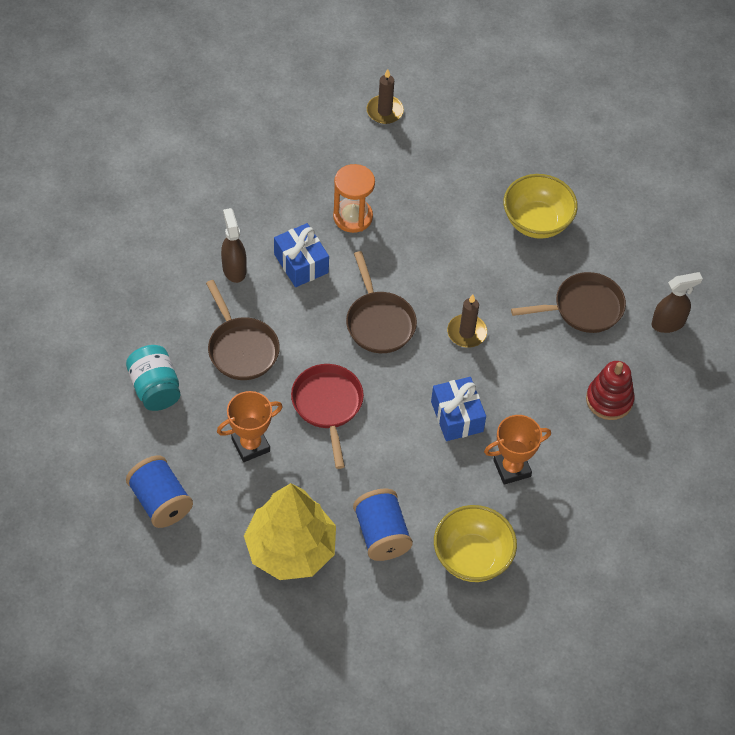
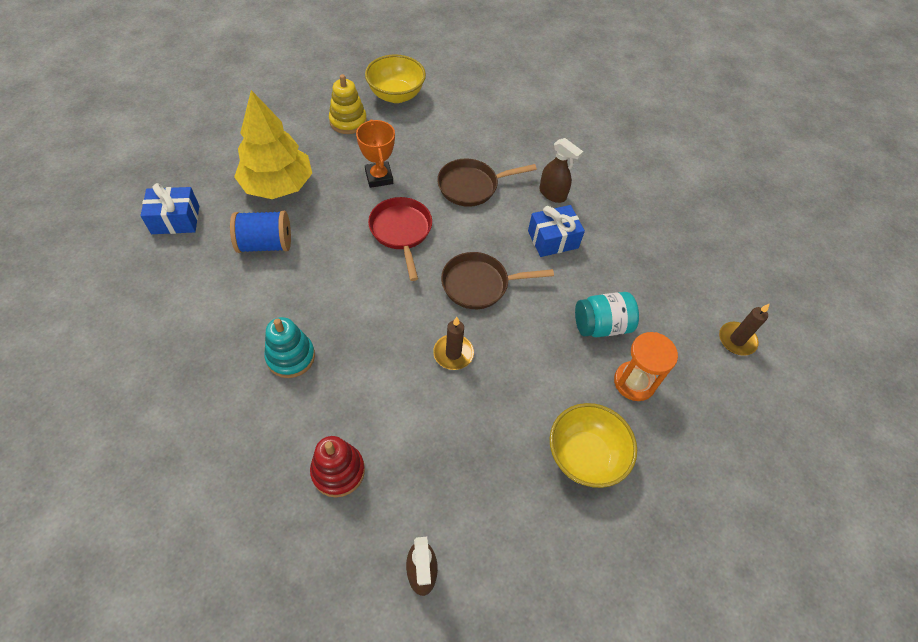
camera: 100 degrees right, 0 degrees up
(155, 388) = (446, 132): turquoise jar -> turquoise jar (601, 325)
(160, 502) = (348, 121): blue spool -> yellow stacking toy
(234, 269) = (553, 194): brown spray bottle -> brown spray bottle turned 45 degrees clockwise
(328, 405) = (401, 231): red pan -> red pan turned 105 degrees counterclockwise
(353, 217) = (602, 287): orange hourglass -> orange hourglass (634, 382)
(457, 416) = (361, 324): blue gift -> blue gift (175, 220)
(472, 557) = (215, 303): yellow bowl -> yellow bowl (396, 95)
(512, 468) = (291, 357): orange trophy -> turquoise stacking toy
(583, 308) = (461, 476): brown pan -> none

